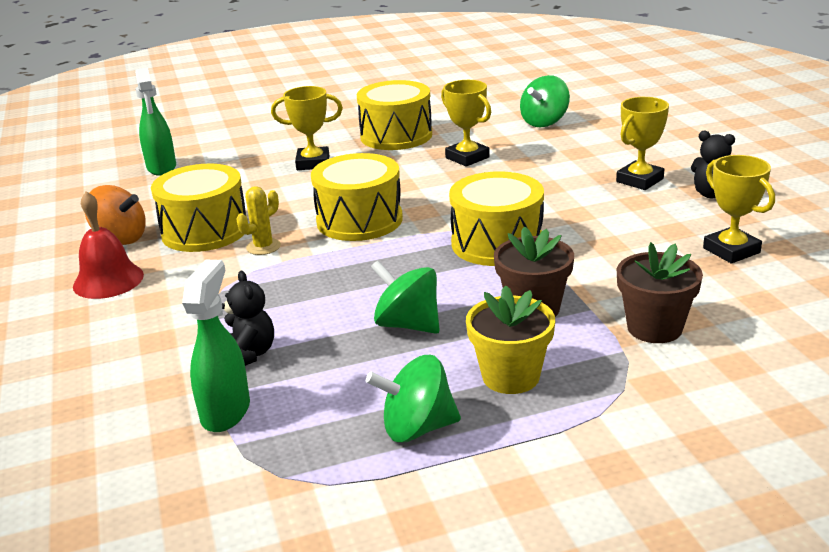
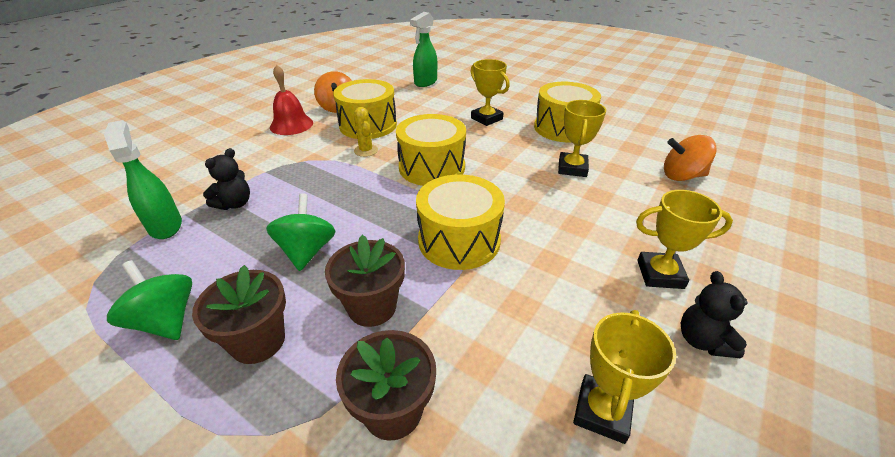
camera: 50 degrees right, 10 degrees up
(226, 411) = (165, 226): green spray bottle -> green spray bottle turned 90 degrees counterclockwise
(263, 247) = (366, 150): yellow cactus -> yellow cactus turned 60 degrees clockwise
(510, 376) = (258, 341): yellow flower pot -> brown flower pot
(544, 122) = (682, 176): green spinning top -> orange spinning top

